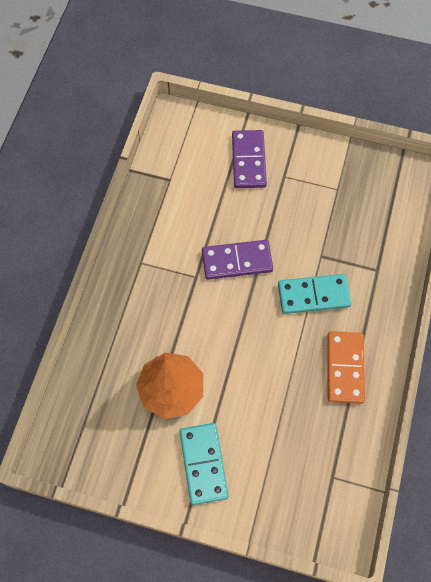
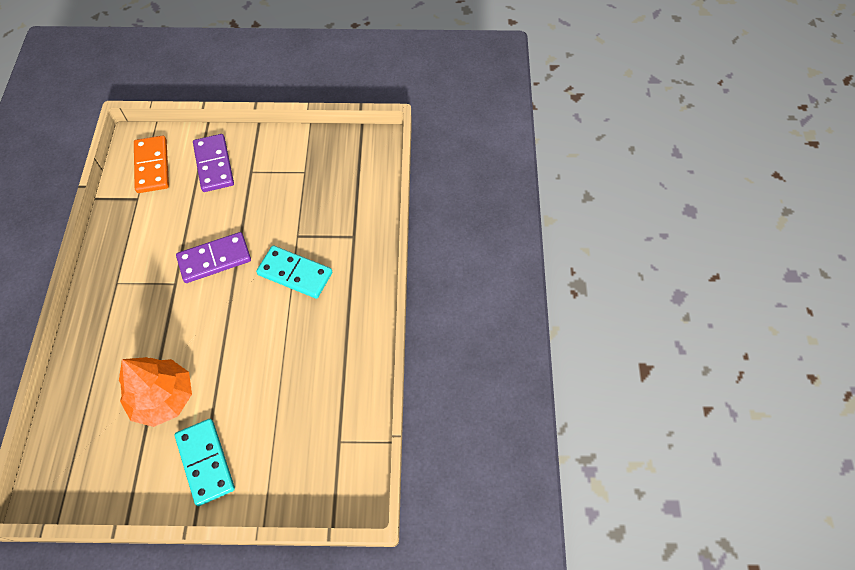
camera: 15 degrees left, 5 degrees down
(313, 295) = (295, 273): turquoise domino -> turquoise domino turned 45 degrees clockwise
(344, 368) = (335, 334): orange domino -> orange domino (152, 166)

